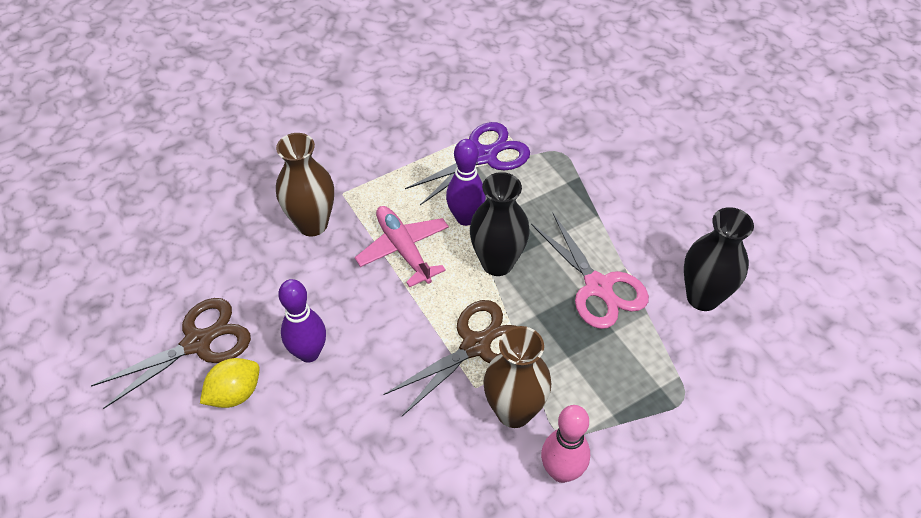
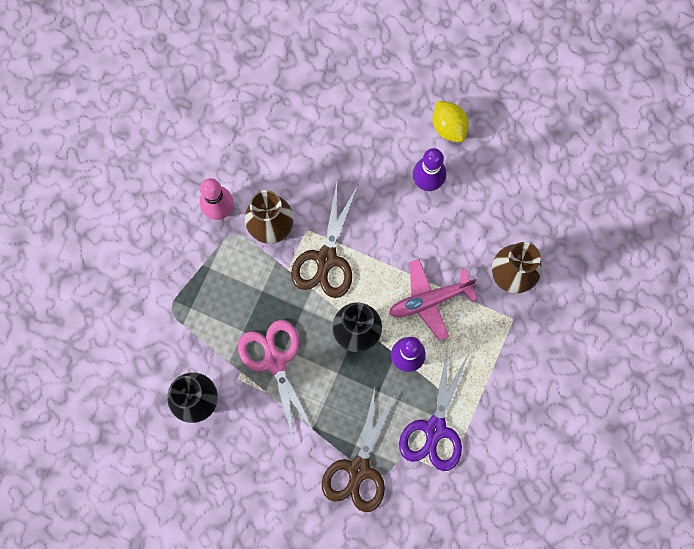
camera: 145 degrees right, 25 degrees up
(197, 343) = (502, 141): brown scissors -> brown scissors (359, 469)
(235, 393) = (449, 126): yellow lemon -> yellow lemon turned 45 degrees counterclockwise
(403, 249) = (429, 300): pink plane -> pink plane turned 135 degrees clockwise
(598, 286) = (275, 361): pink scissors -> pink scissors turned 45 degrees clockwise

